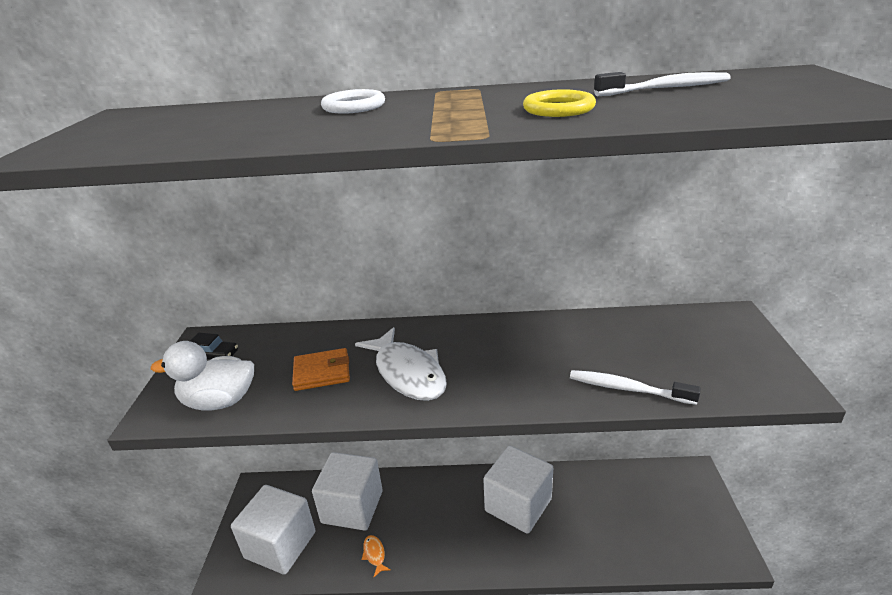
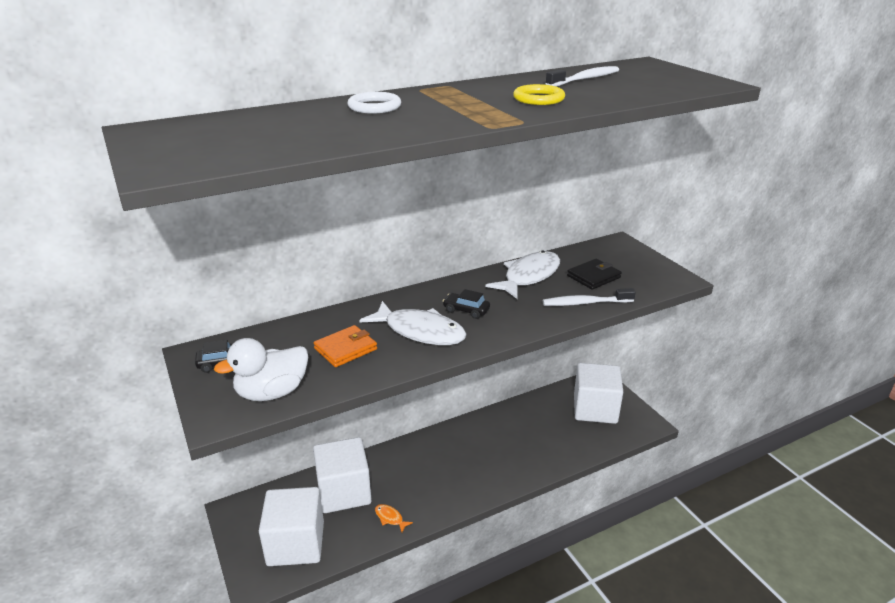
camera: 30 degrees left, 0 degrees up
(476, 360) = (466, 310): none -> black car
(518, 505) = (485, 442): white cube -> white cube (595, 409)
(582, 335) = (529, 276): none -> white fish
(665, 355) = (593, 277): none -> black wallet

